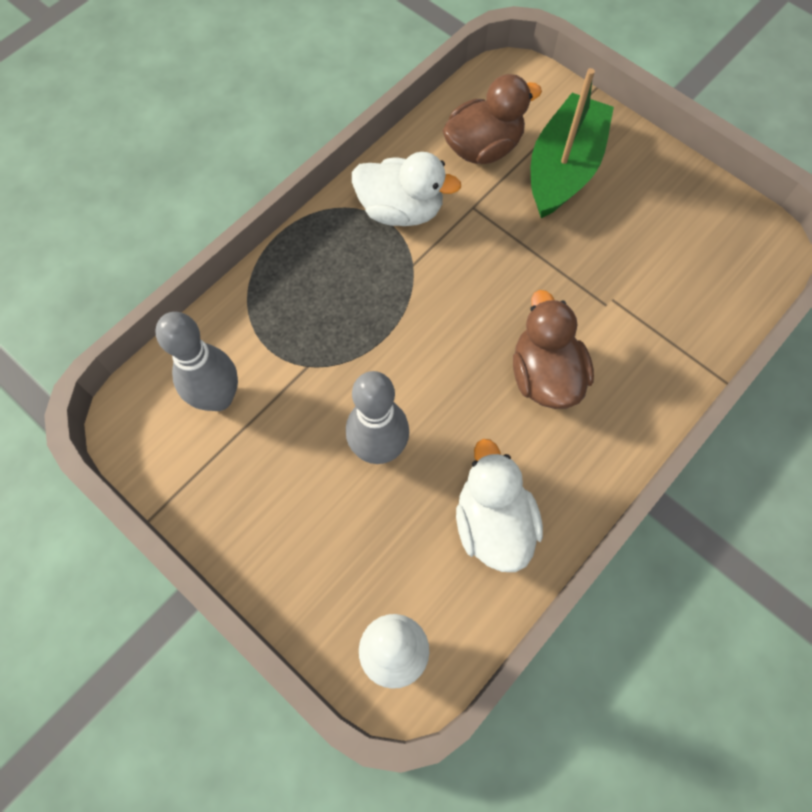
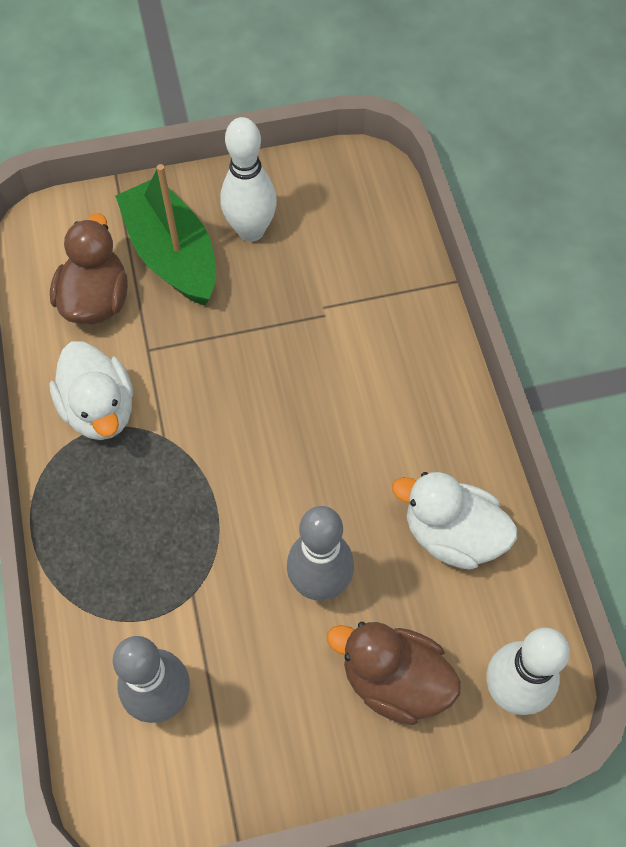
camera: 55 degrees left, 5 degrees down
(401, 210) = (100, 409): white duck -> white duck turned 105 degrees clockwise
(545, 375) = (352, 404): brown duck -> brown duck (394, 680)
(633, 205) = (251, 231): none -> white bowling pin

